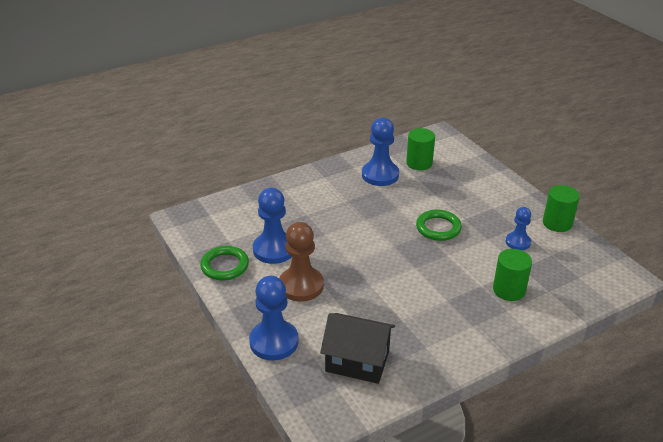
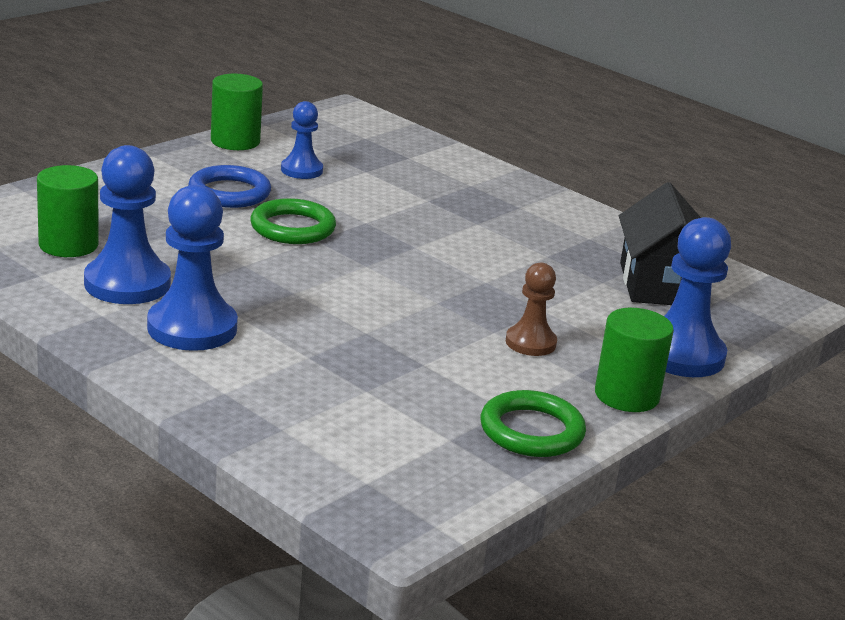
camera: 110 degrees left, 10 degrees down
(274, 249) = (446, 381): blue pawn -> blue pawn (192, 328)
(301, 285) = (530, 343): brown pawn -> brown pawn, size x0.59
(482, 213) = (229, 193): none -> blue ring
(509, 290) = (425, 181): green cylinder -> green cylinder (626, 395)

